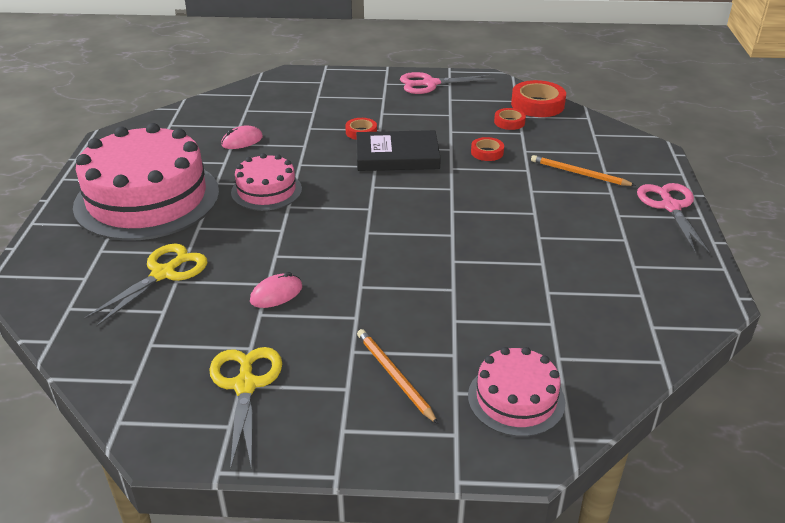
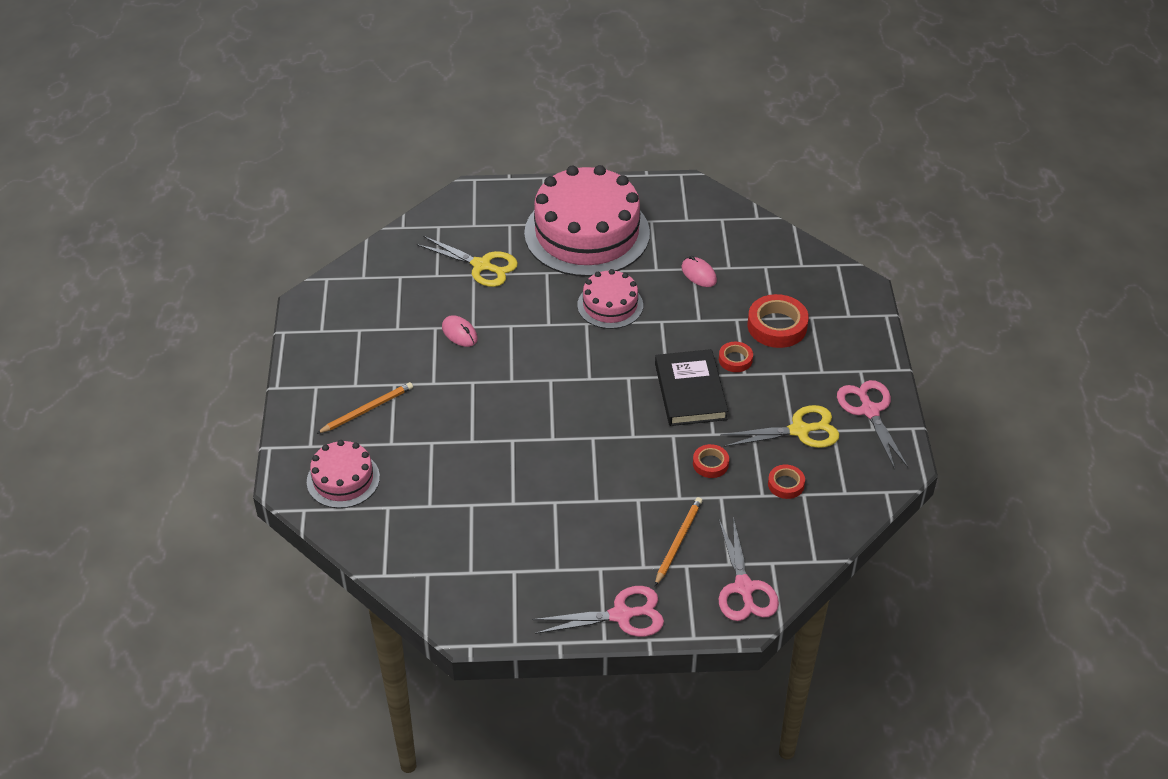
camera: 85 degrees right, 10 degrees up
(245, 385) = (358, 332): yellow scissors -> yellow scissors (799, 430)
(537, 104) = (838, 512): red tape -> red tape (777, 326)
(623, 148) = (744, 588): none -> pink scissors

